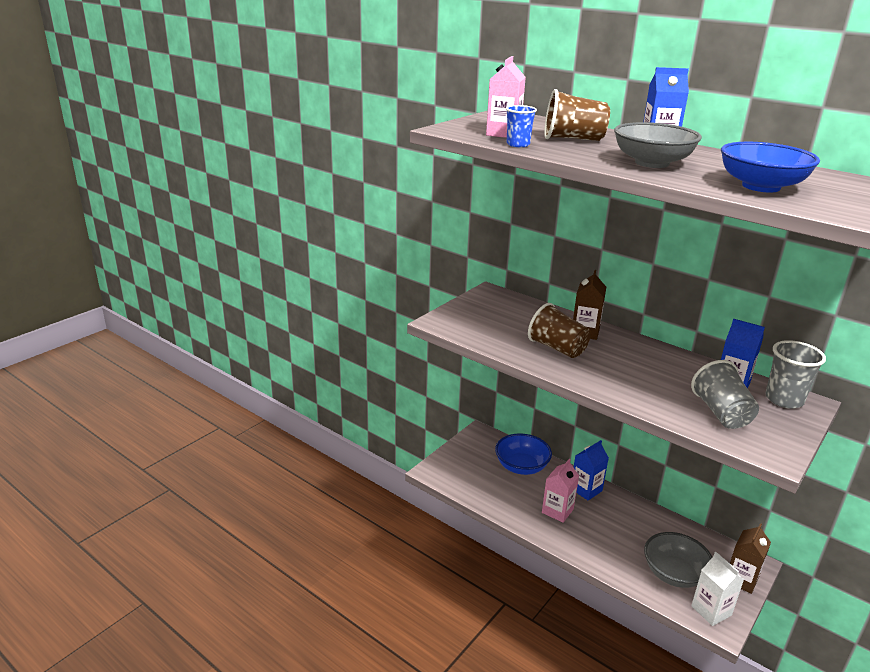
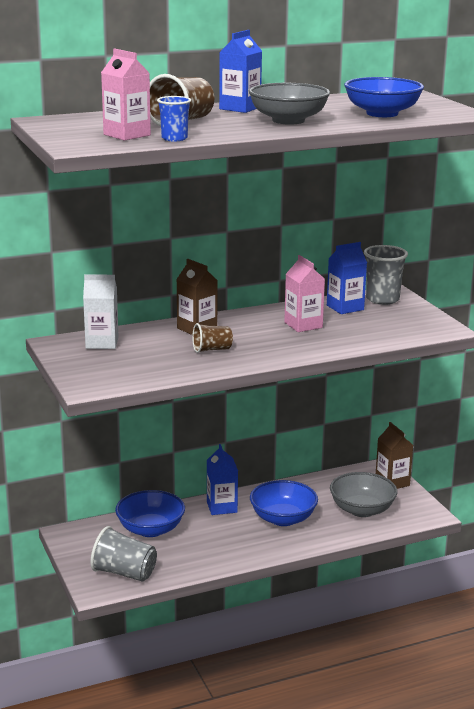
camera: 60 degrees left, 5 degrees down
(557, 348) = (212, 350): brown cup -> brown cup, size x0.62
(557, 511) = (234, 535): pink carton -> pink carton (303, 325)
(607, 529) = (283, 518): none -> blue bowl
(711, 610) = (412, 511): white carton -> white carton (102, 343)
(721, 413) = (379, 326): grey cup -> grey cup (124, 573)

